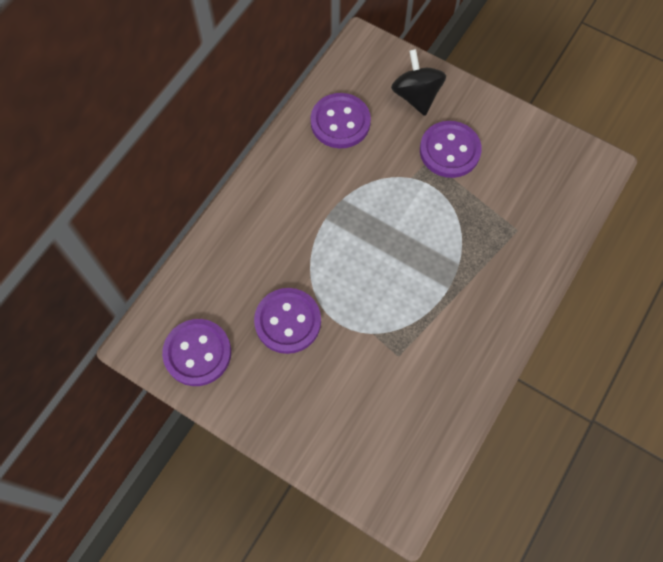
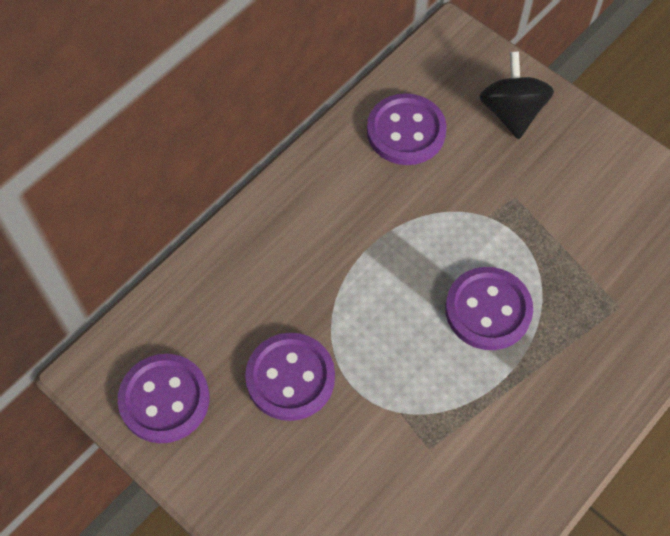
camera: 10 degrees right, 5 degrees down
(449, 151) = (544, 189): purple button -> purple button (488, 310)

